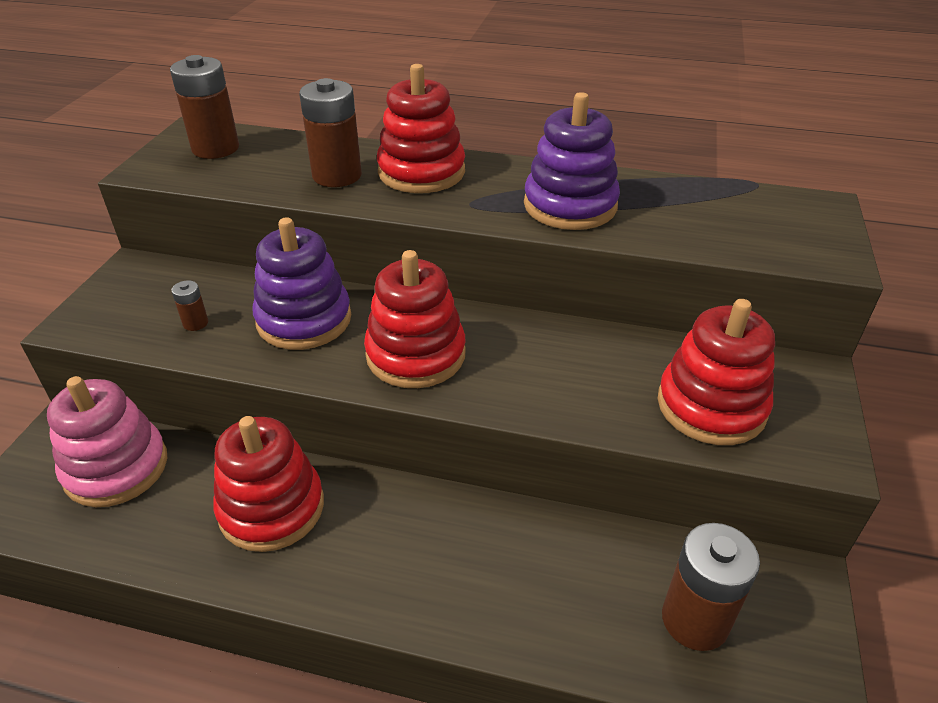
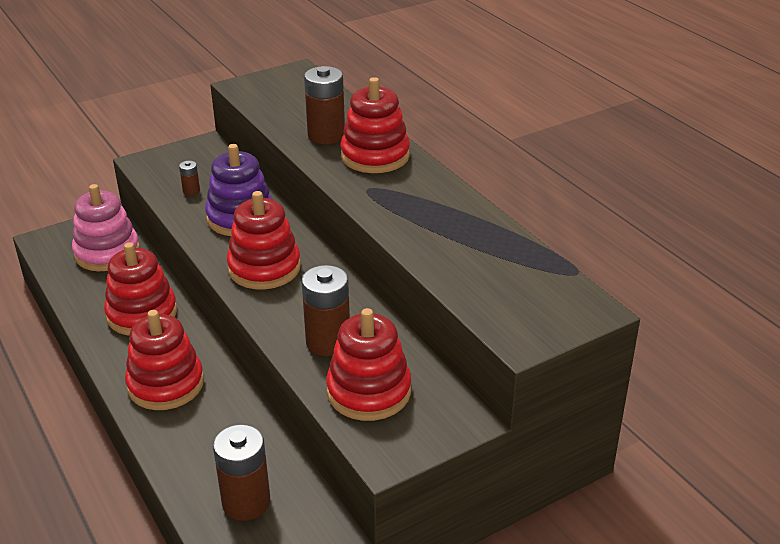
camera: 45 degrees right, 5 degrees down
(215, 148) = (292, 88): brown battery -> brown battery (328, 342)
(421, 565) = (166, 384): none -> red stacking toy
(570, 205) = (422, 220): purple stacking toy -> none

